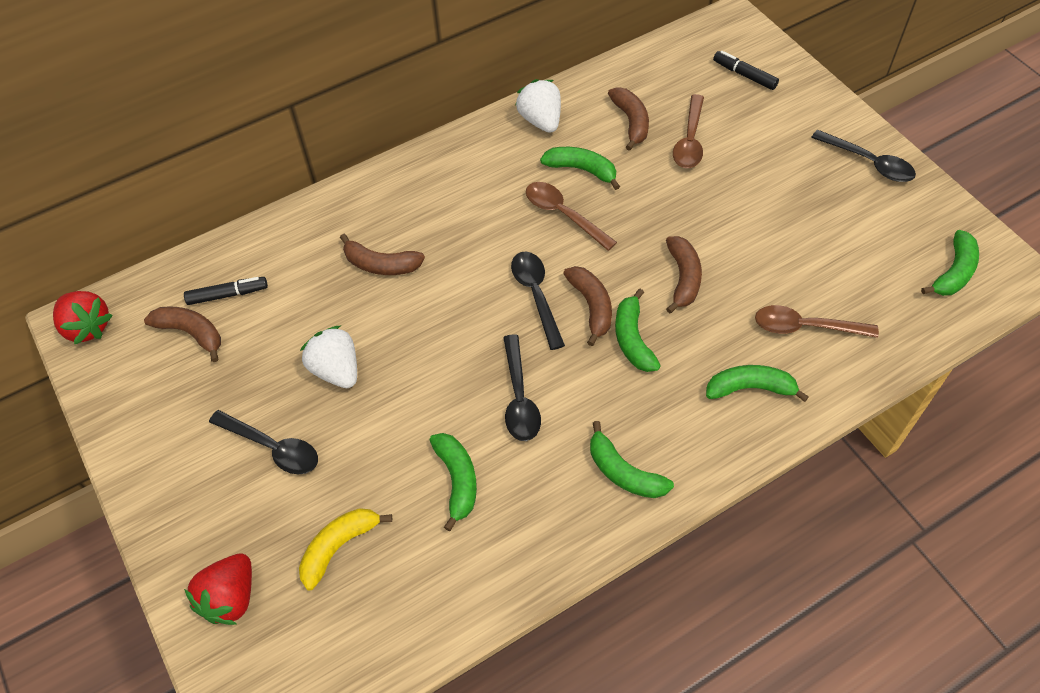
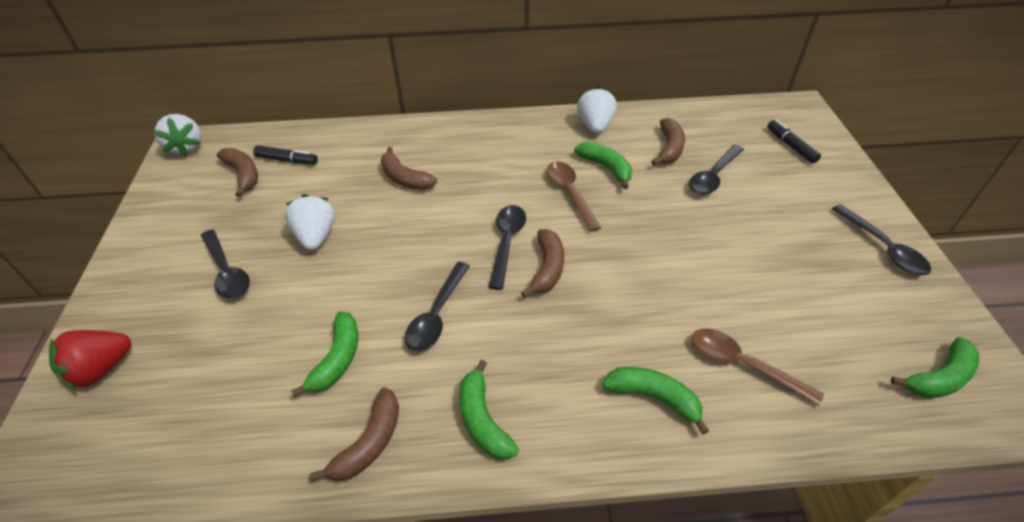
camera: 25 degrees right, 10 degrees down
(88, 327) = (186, 148): red strawberry -> white strawberry
(339, 547) = (207, 369): yellow banana -> none
(632, 339) = (566, 308): green banana -> none
(683, 278) = (644, 277): brown banana -> brown banana (369, 443)
(690, 140) = (713, 176): brown spoon -> black spoon

